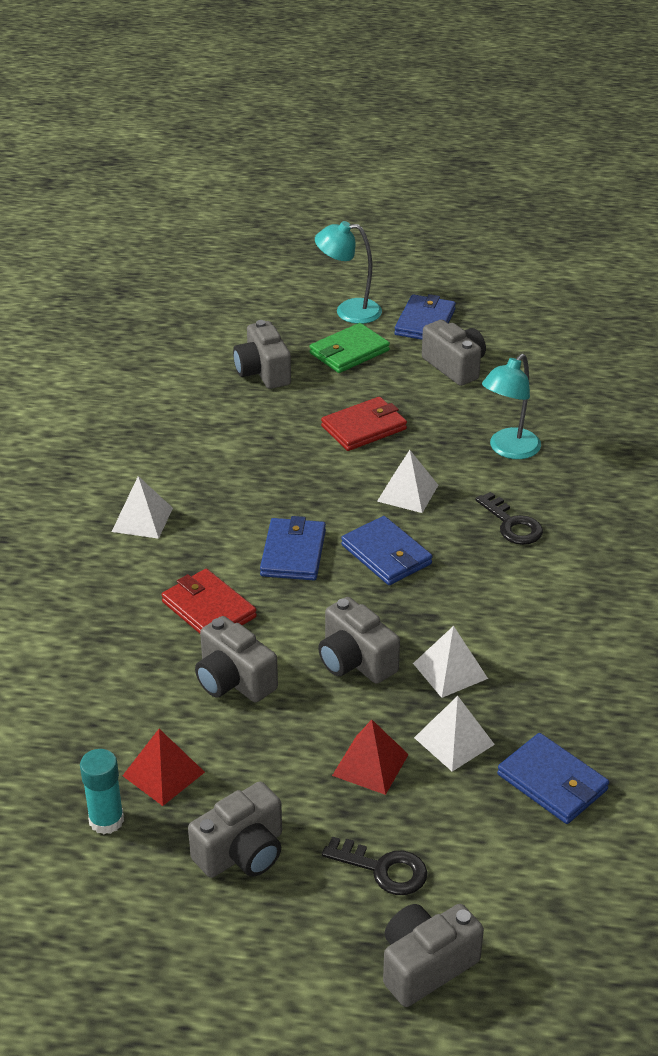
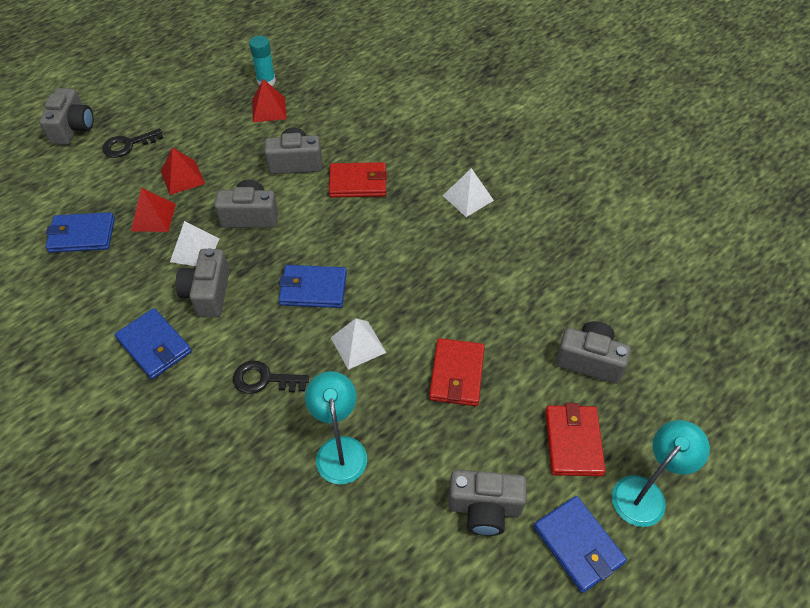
camera: 130 degrees right, 15 degrees up
(242, 852) = (196, 109): grey camera -> grey camera (208, 293)
(293, 553) = (364, 246): blue wallet -> blue wallet (154, 346)
(349, 352) = (573, 442): green wallet -> red wallet
(454, 741) = (153, 217): white pyramid -> red pyramid

